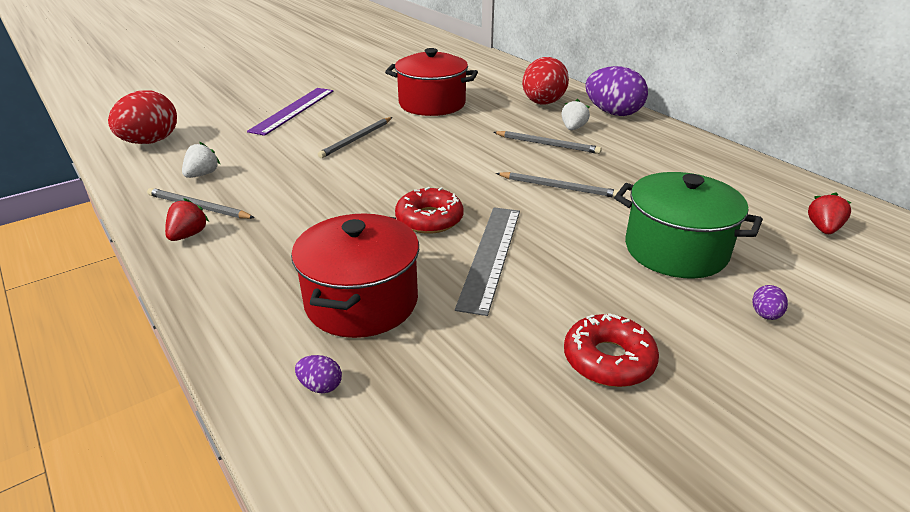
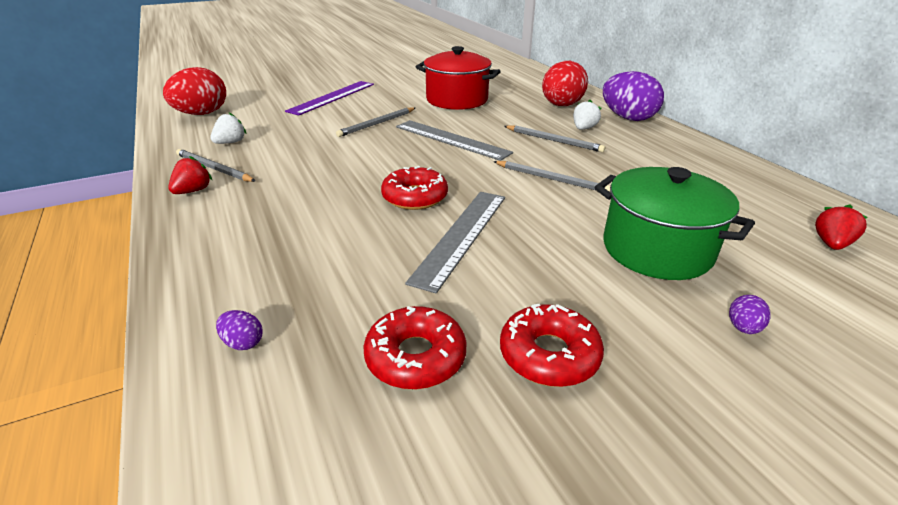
camera: 10 degrees right, 0 degrees up
(361, 302) = (319, 266): red pot -> none
(443, 151) = (451, 139): none -> grey ruler
(490, 377) = (415, 357): none -> red donut

